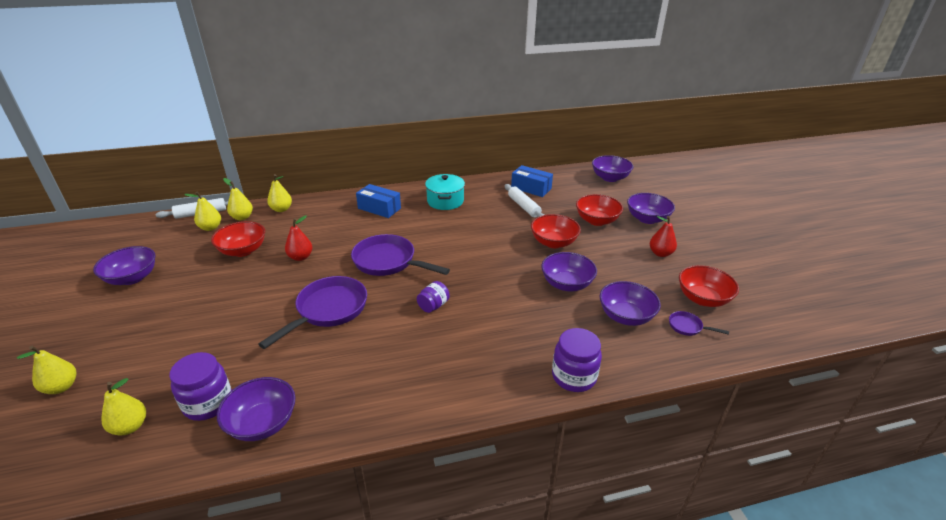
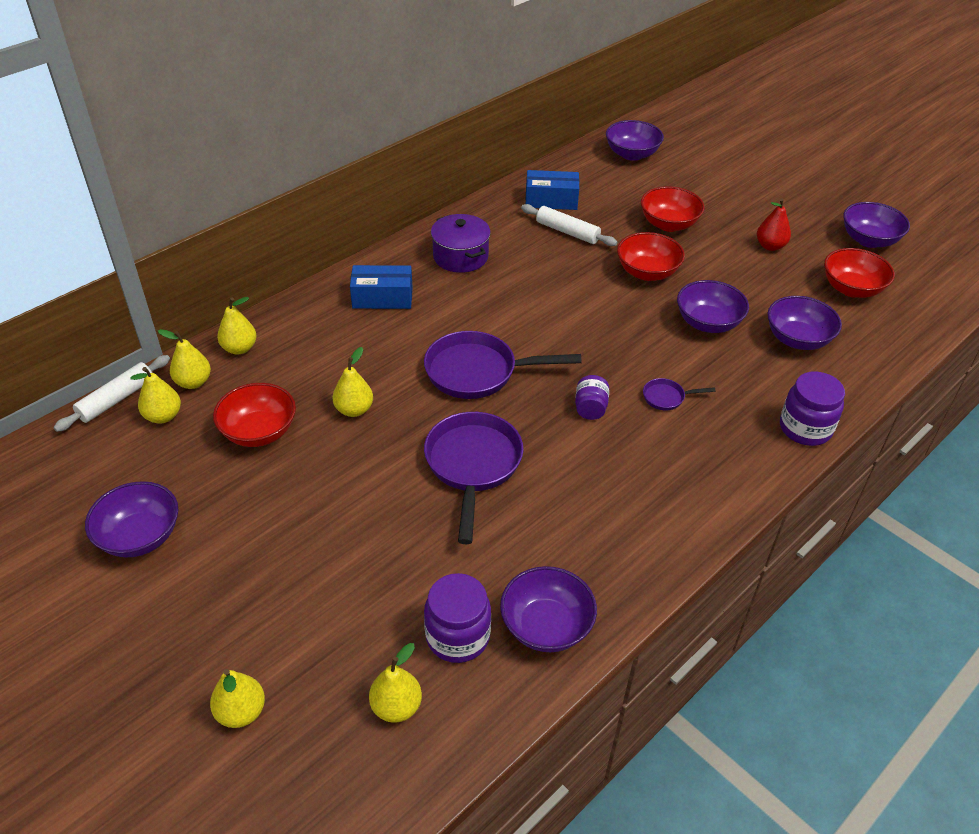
camera: 30 degrees left, 10 degrees up
(300, 257) = (354, 410): red pear -> yellow pear
(445, 201) = (460, 256): turquoise pot -> purple pot
(647, 219) = (720, 203): purple bowl -> purple bowl (869, 240)
(687, 327) = (862, 328): purple pan -> purple pan (666, 397)

